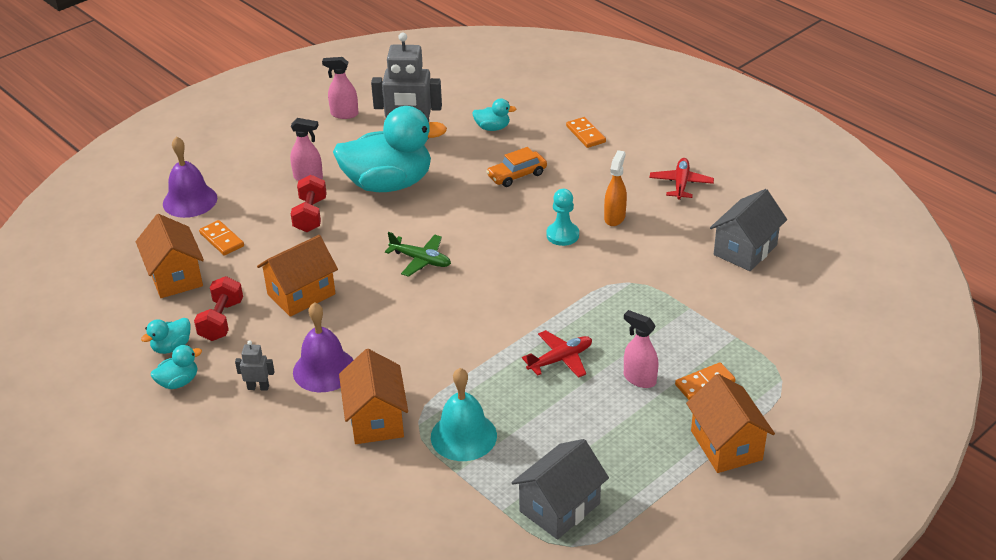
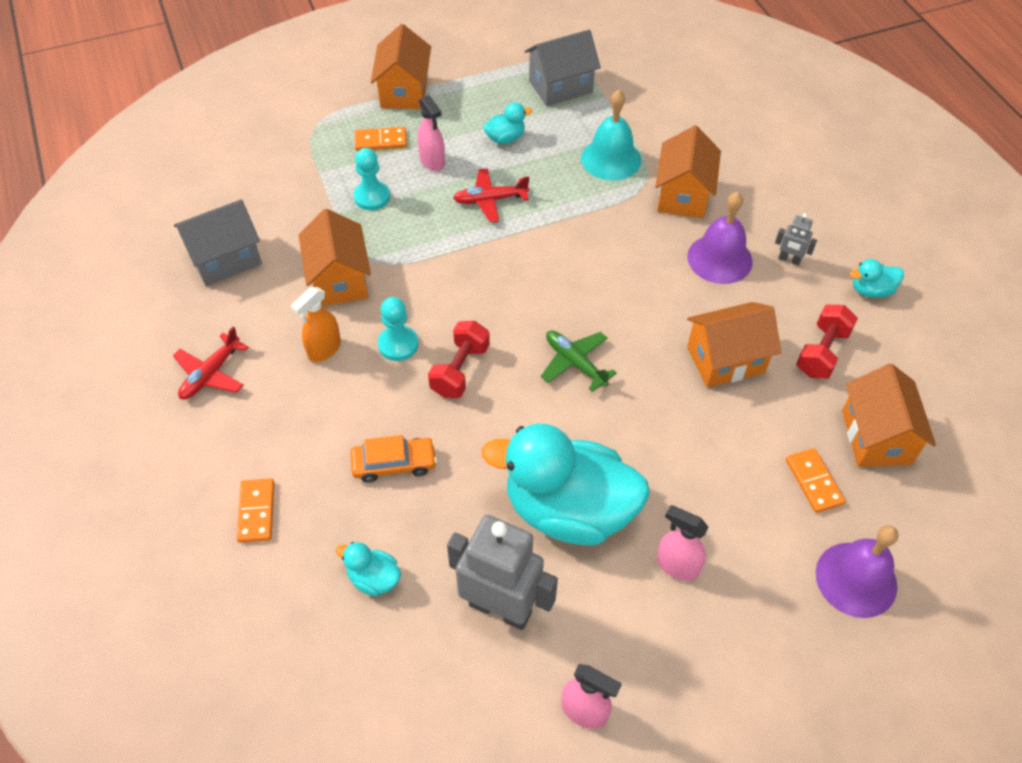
camera: 160 degrees left, 15 degrees up
(171, 347) = (879, 335): turquoise duck -> turquoise duck (505, 138)
(310, 215) = (689, 486): red dumbbell -> red dumbbell (460, 370)
(642, 262) = (339, 280): none -> orange house
(669, 330) = (372, 197): none -> turquoise pawn

